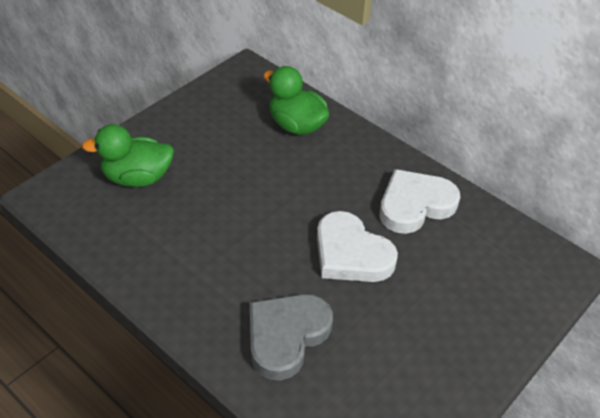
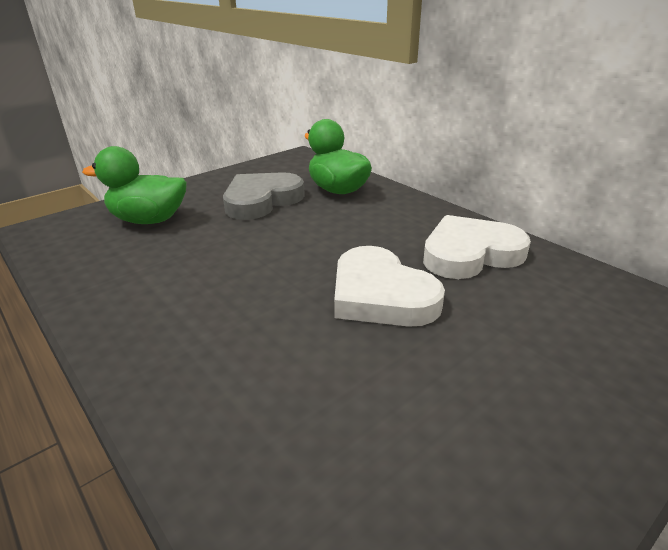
camera: 10 degrees right, 15 degrees down
(286, 336) = (263, 384): grey heart -> grey heart (261, 200)

